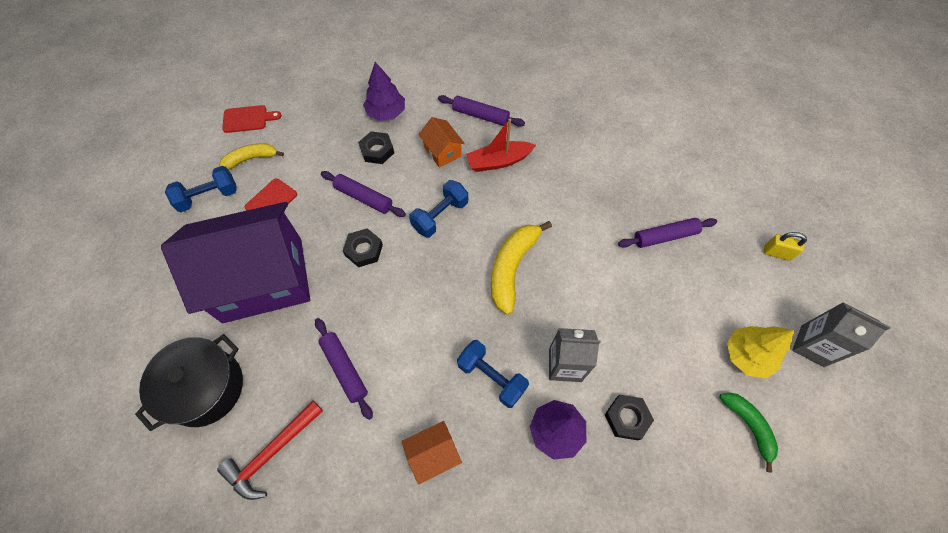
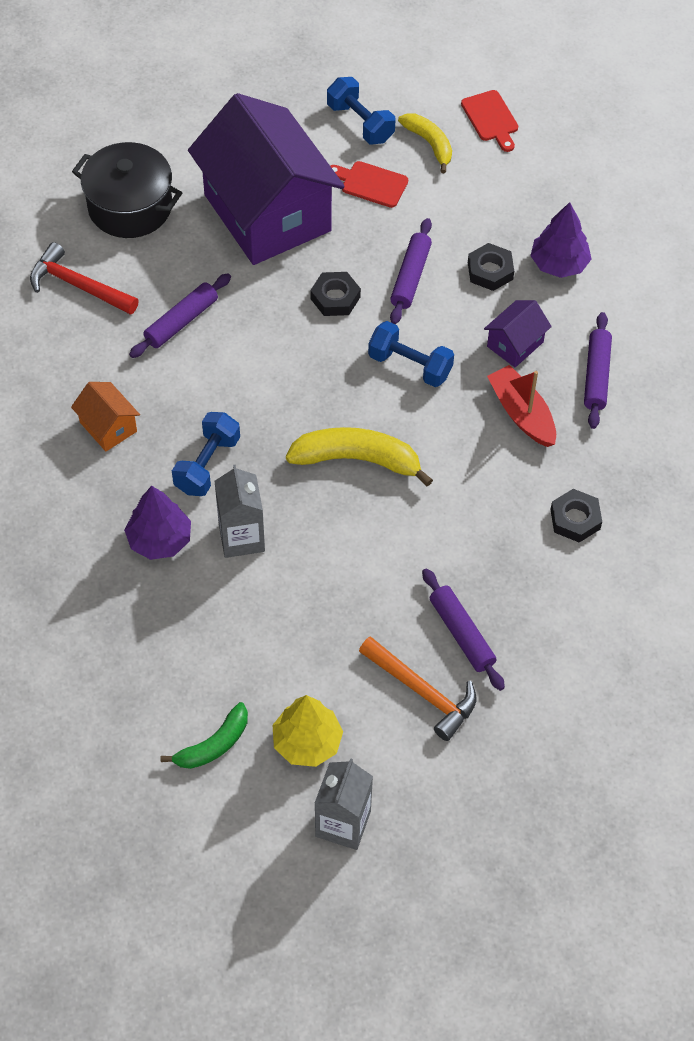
camera: 75 degrees right, 5 degrees down
(442, 151) = (515, 344): orange house -> purple house
(627, 418) = (192, 611): black nut -> black nut (575, 519)
(708, 270) = (423, 692): none -> orange hammer
(777, 253) = (479, 781): yellow padlock -> none

